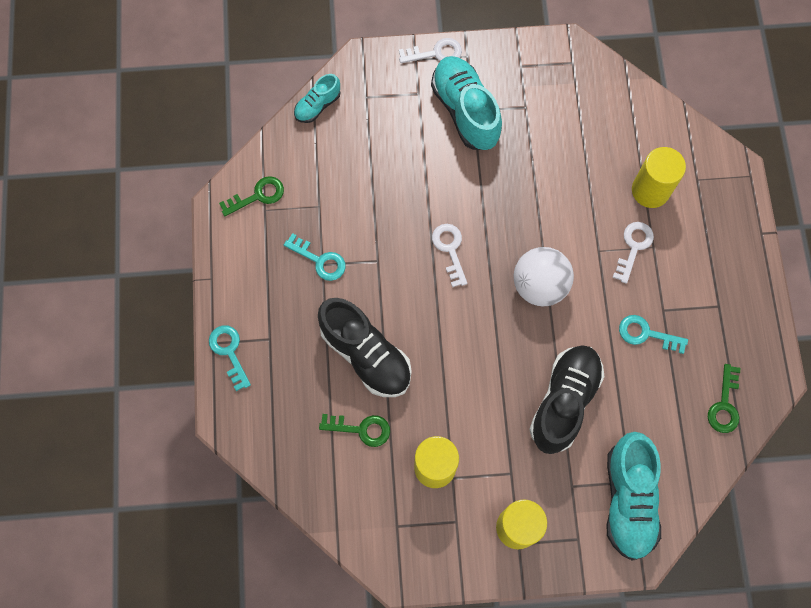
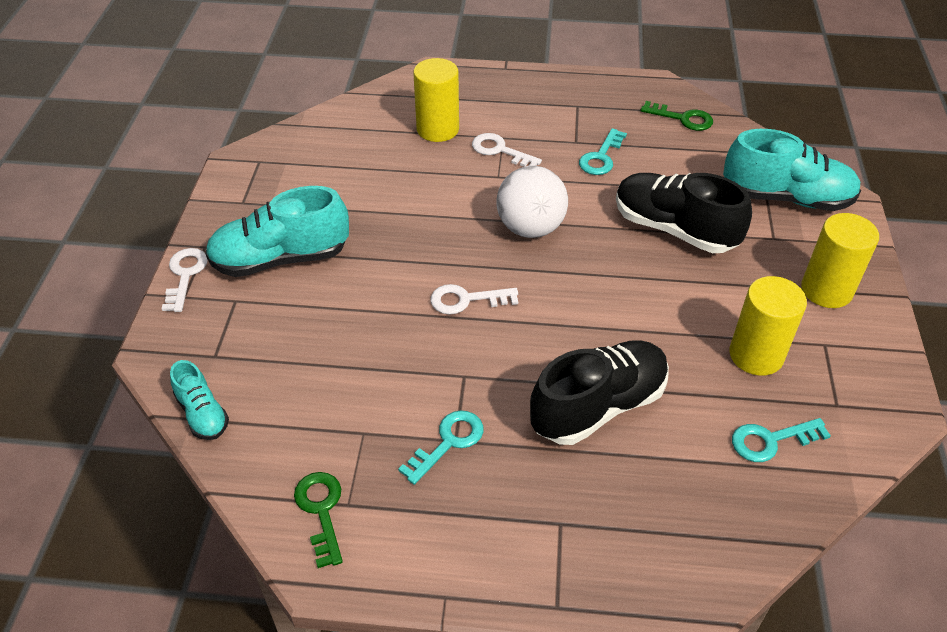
camera: 80 degrees left, 25 degrees down
(229, 352) = (576, 583): turquoise key -> turquoise key (771, 440)
(361, 429) = (705, 426): green key -> none

